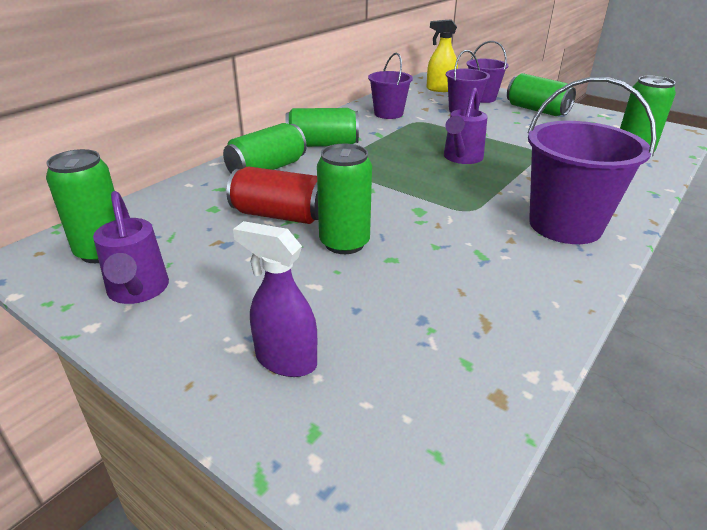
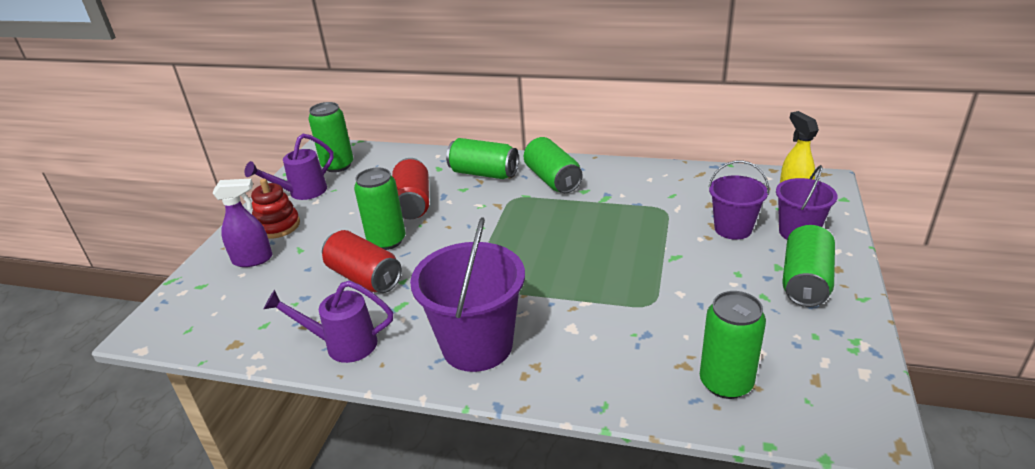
camera: 70 degrees right, 0 degrees up
(211, 326) = (277, 226): none -> red stacking toy
(285, 360) = (253, 259): purple spray bottle -> purple spray bottle turned 75 degrees clockwise
(388, 114) = (667, 188): purple bucket -> none
(410, 269) = (364, 277): none -> red can
(461, 158) = (585, 257): purple watering can -> purple watering can (342, 344)

